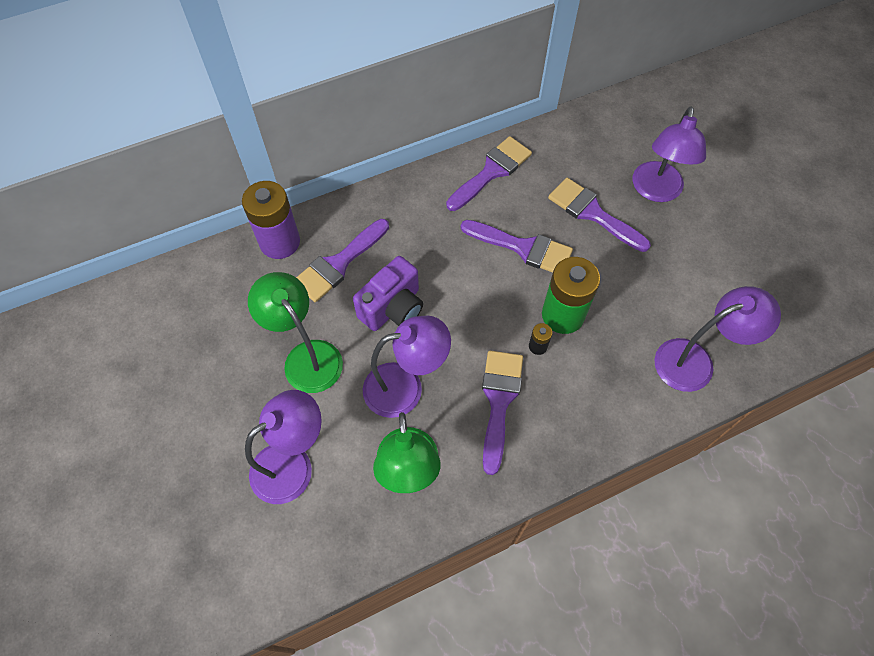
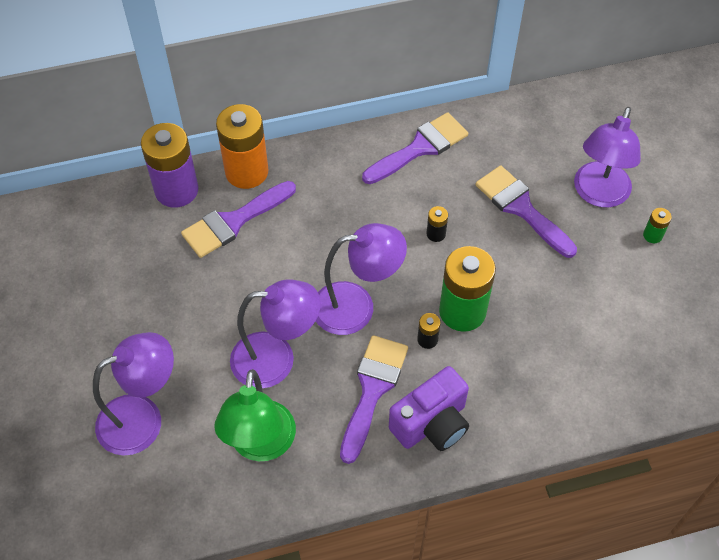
camera: 10 degrees right, 5 degrees down
(306, 356) = (179, 312): green lamp -> none
(341, 216) = (246, 172): none -> orange battery
(393, 308) = (281, 276): purple camera -> purple camera (431, 424)
(523, 248) = (436, 234): purple brush -> black battery
(695, 361) = (597, 382): purple lamp -> purple lamp (356, 306)
(711, 221) = (652, 235): none -> green battery

